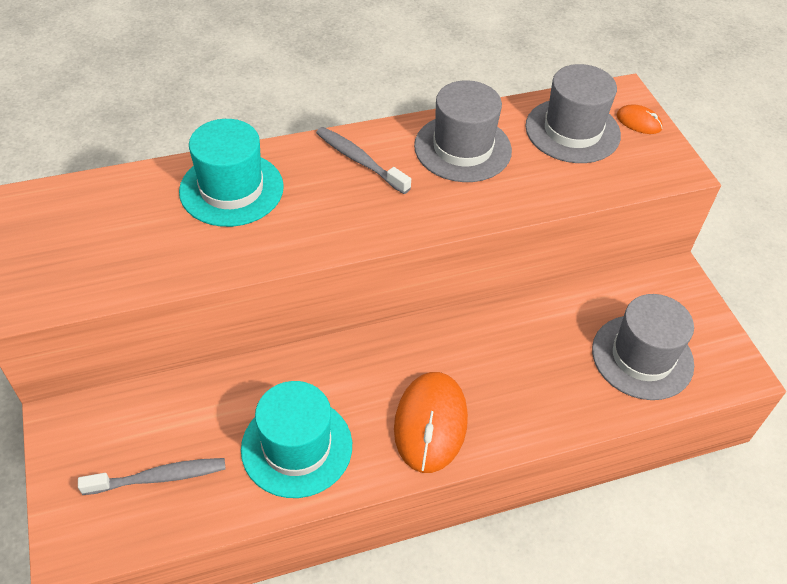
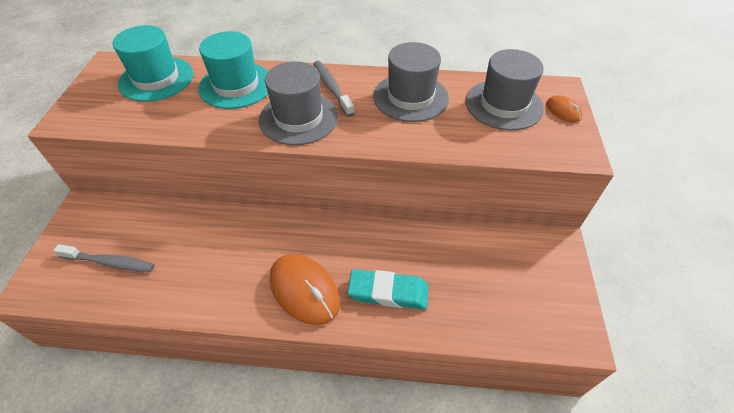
camera: 25 degrees right, 0 degrees up
(296, 447) = (205, 273): turquoise hat -> turquoise hat (156, 79)
(430, 423) = (304, 290): orange mouse -> orange mouse turned 75 degrees counterclockwise
(526, 392) = (388, 292): none -> turquoise eraser
(642, 357) = (497, 296): grey hat -> grey hat (298, 118)

